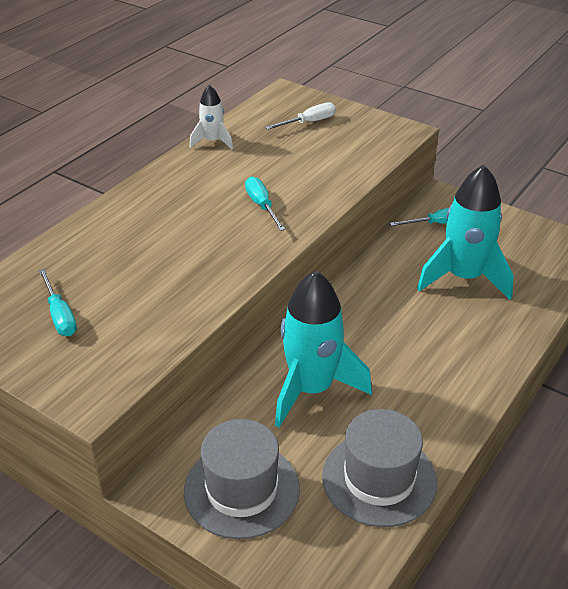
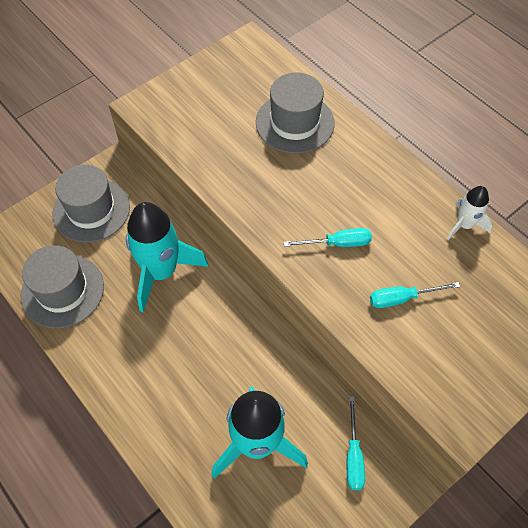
camera: 105 degrees right, 20 degrees up
(60, 315) = (232, 95): turquoise screwdriver -> turquoise screwdriver (402, 298)
(101, 256) = (295, 123): none -> grey hat
(309, 122) = (496, 325): white screwdriver -> none

